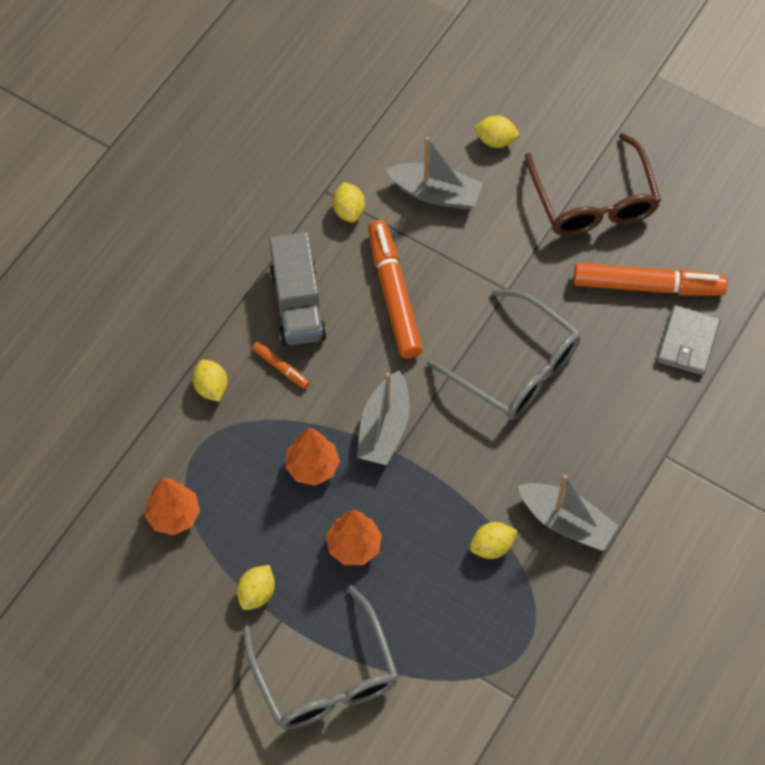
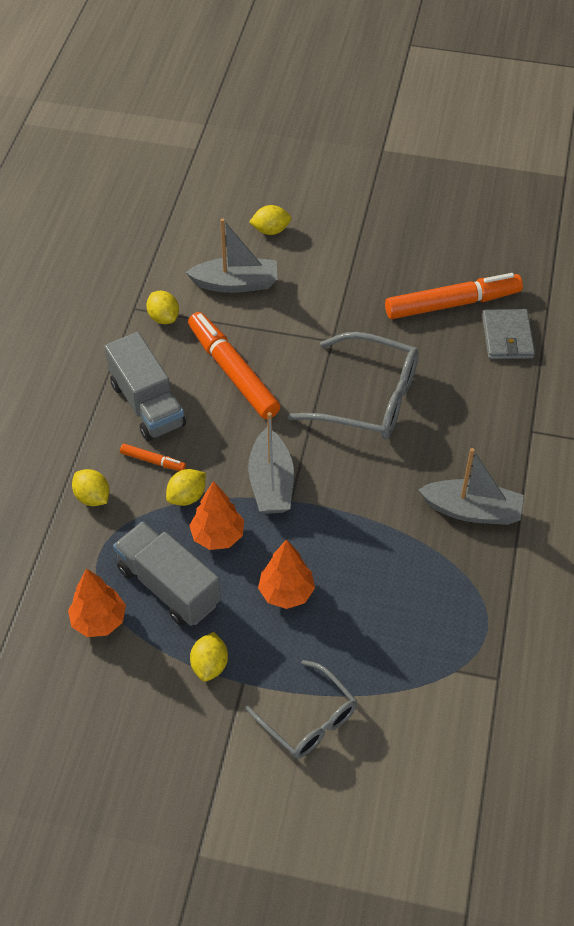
camera: 20 degrees left, 10 degrees down
(248, 502) = (168, 586): none -> grey truck
(325, 676) = (309, 720): grey glasses -> grey glasses, size x0.64
(492, 546) = (415, 552): yellow lemon -> yellow lemon (187, 497)
(593, 201) = (376, 253): brown glasses -> none

